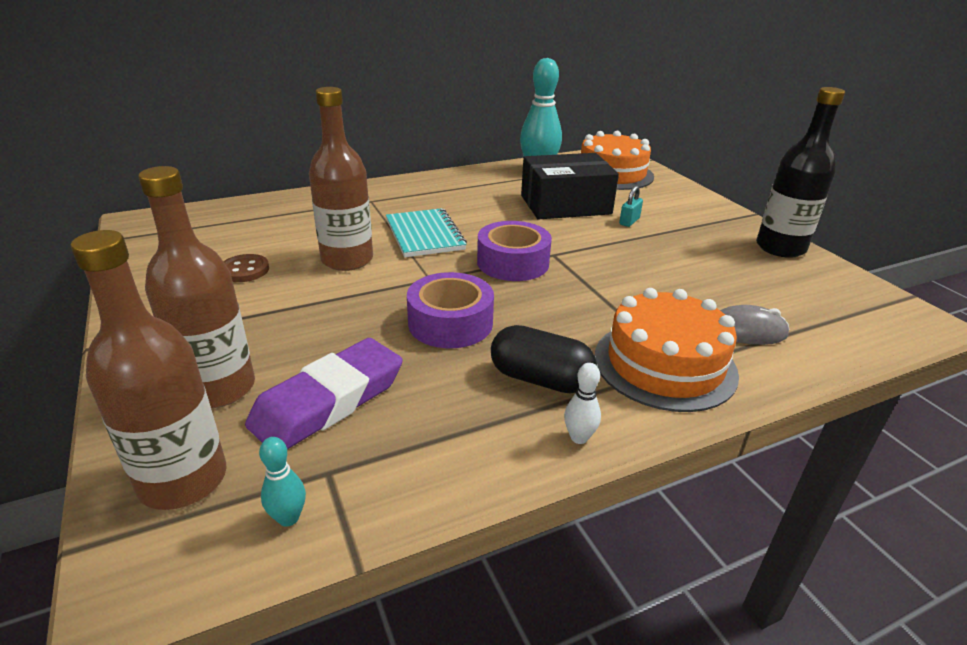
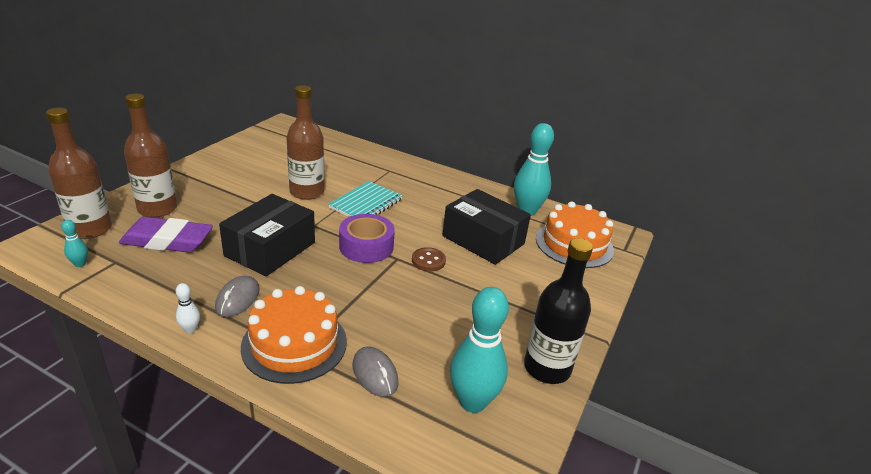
camera: 50 degrees right, 0 degrees up
(244, 270) = (264, 170): brown button -> brown button (428, 261)
(450, 323) = (270, 249): purple tape -> black box
(540, 379) = (237, 299): black capsule -> grey mouse
(629, 221) = (493, 276): turquoise padlock -> none
(811, 295) = (472, 402): none -> turquoise bowling pin

